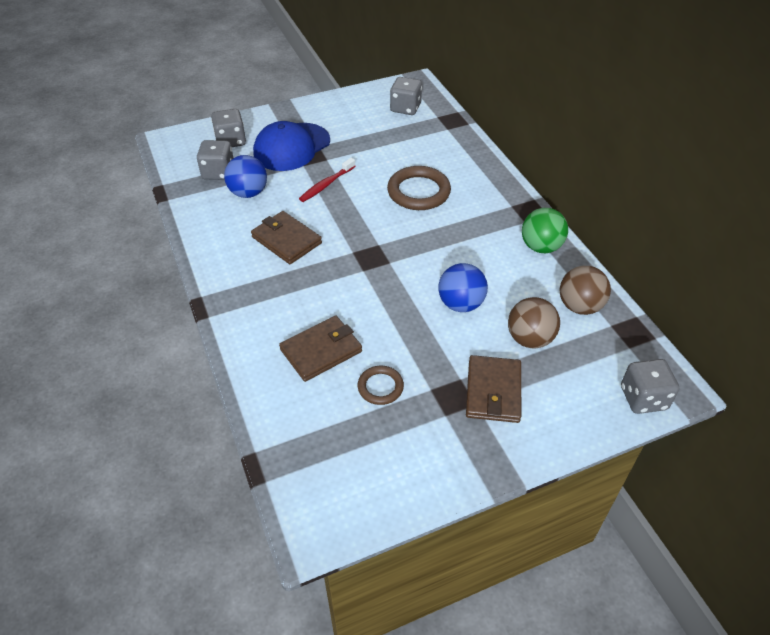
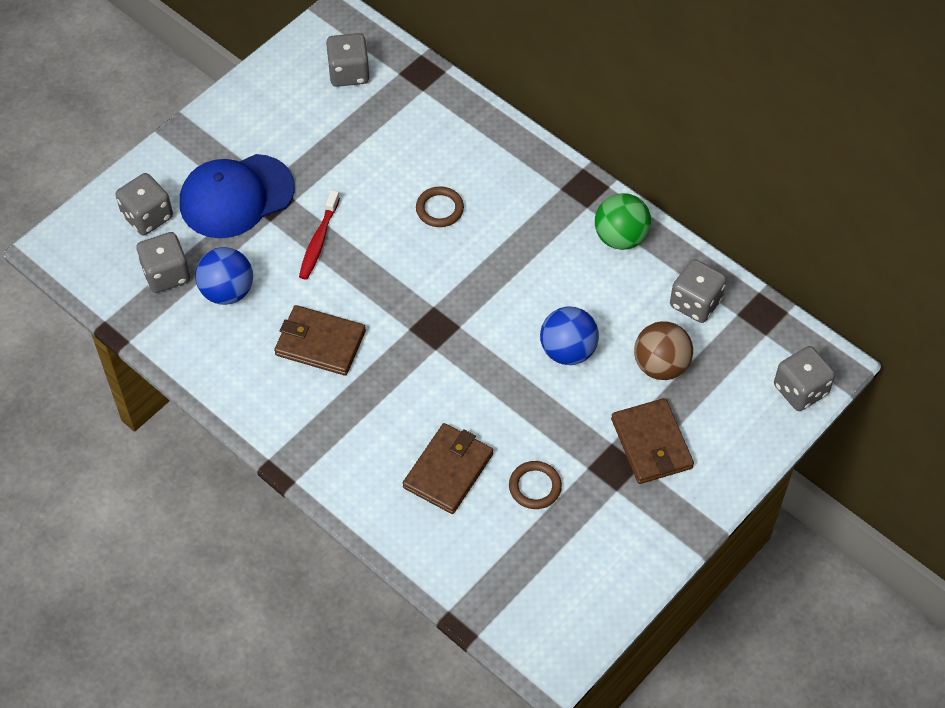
camera: 25 degrees left, 10 degrees up
(291, 147) = (236, 196): blue cap -> blue cap turned 45 degrees clockwise
(418, 192) = (439, 209): brown ring -> brown ring, size x0.57
(579, 306) = (695, 303): brown ball -> grey dice

